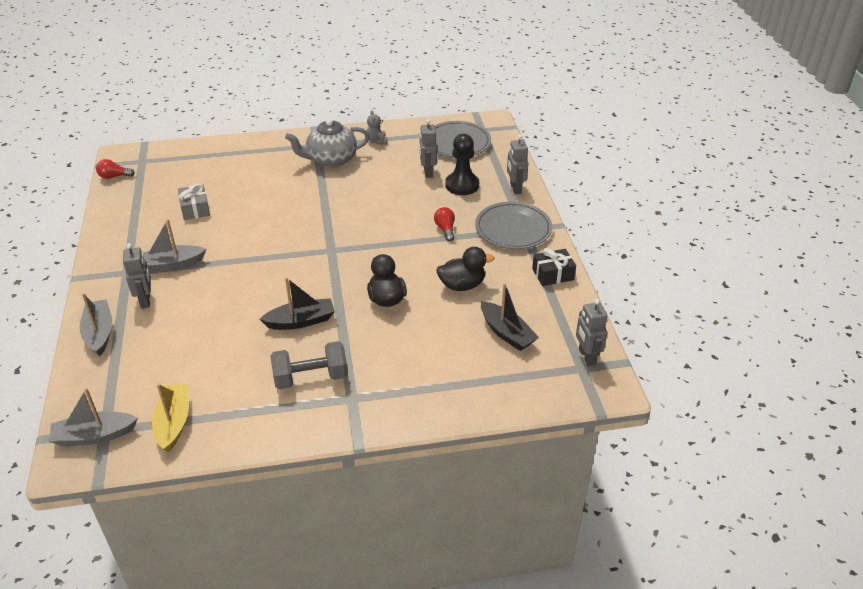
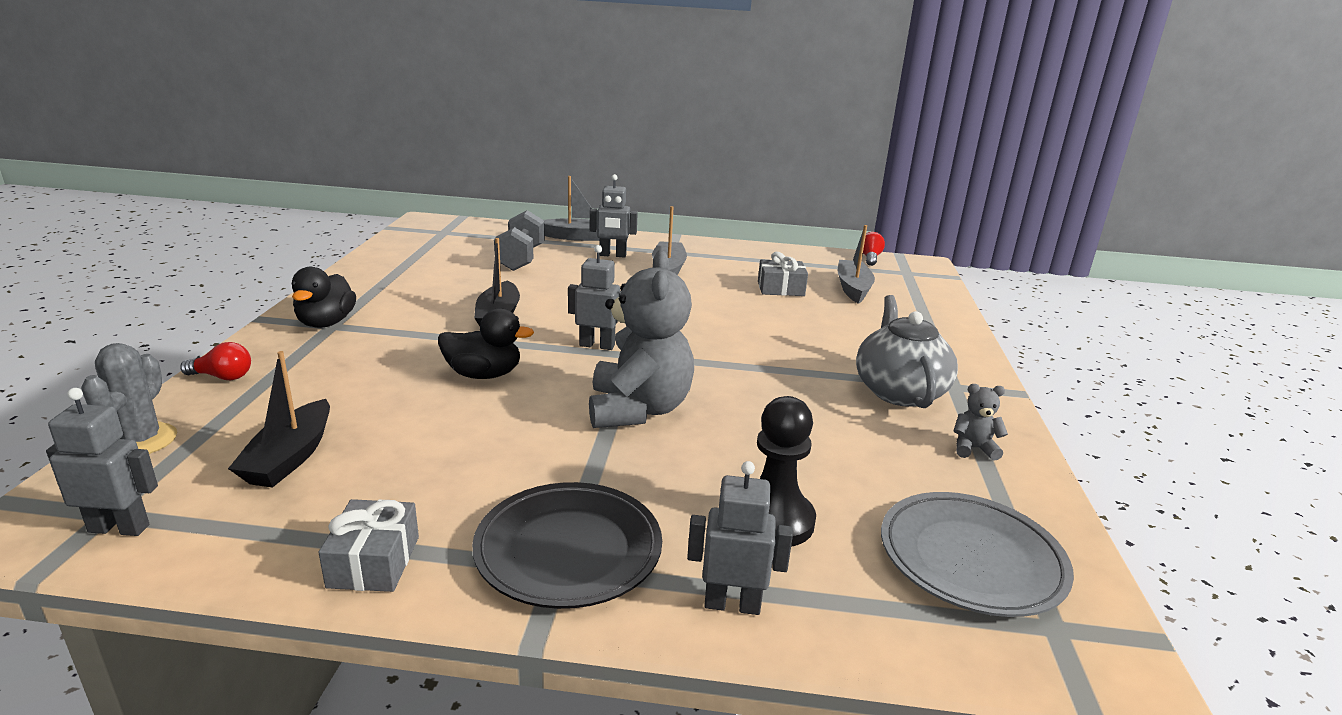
camera: 105 degrees right, 15 degrees down
(94, 436) = (441, 229): grey boat -> grey boat (853, 289)
(173, 423) = (417, 252): yellow boat -> none
(311, 378) = (394, 310): grey dumbbell -> grey dumbbell (521, 258)
(395, 235) = (638, 409): none -> grey teddy bear
(427, 172) = (837, 485): grey robot -> grey robot (597, 345)
(445, 229) = (623, 462): red light bulb -> red light bulb (222, 377)
(462, 285) = (450, 443): black duck -> black duck (326, 323)
(506, 333) = (290, 457): black boat -> black boat turned 60 degrees counterclockwise
(513, 229) = (568, 550): grey plate -> black plate
(528, 397) = (141, 441): none -> grey cactus
(553, 274) = (374, 561): black gift -> grey gift

